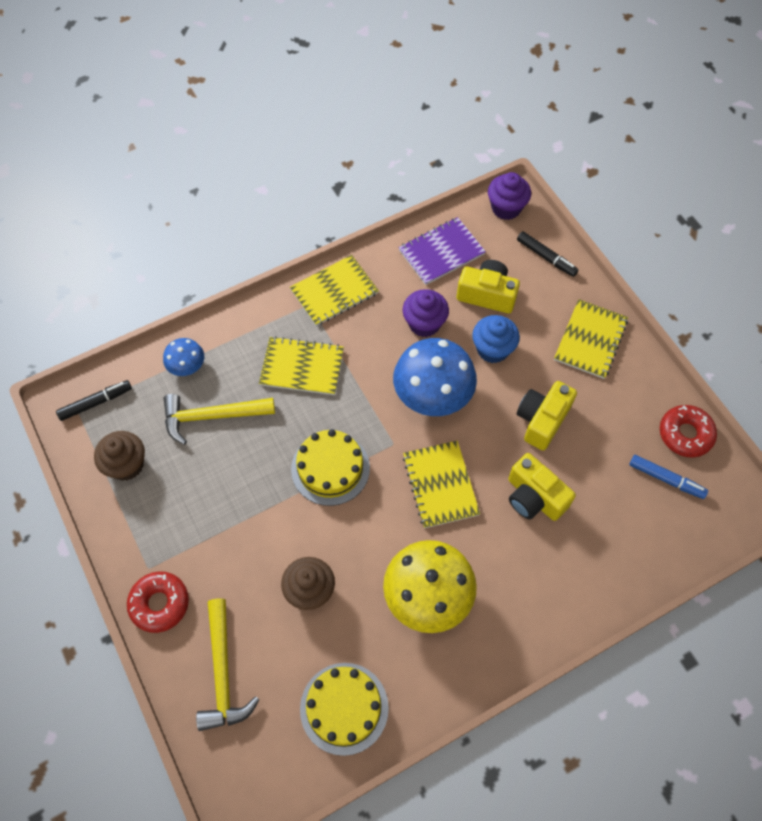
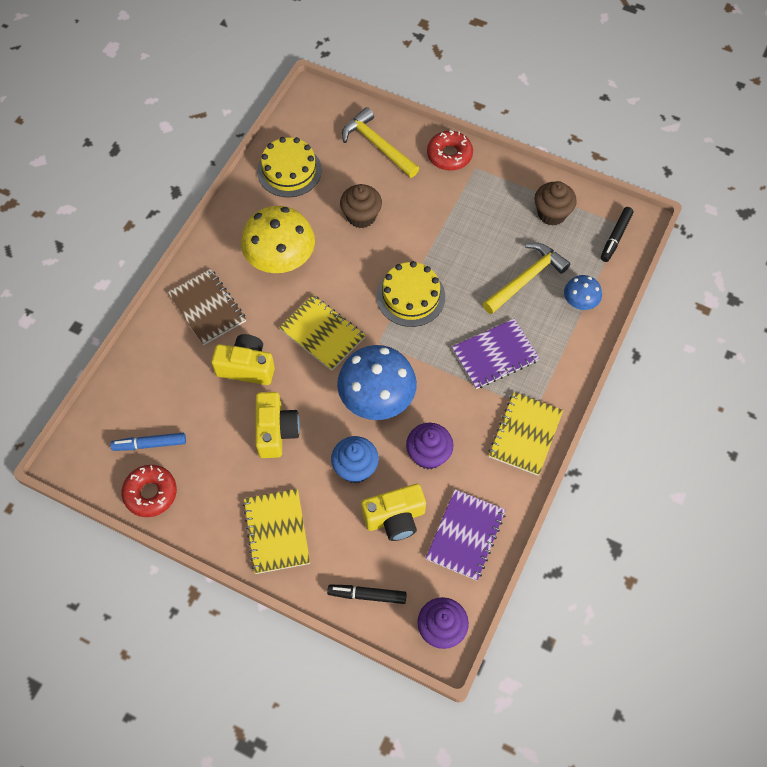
camera: 145 degrees right, 0 degrees up
(302, 367) = (495, 355): yellow notebook -> purple notebook
(537, 587) = (207, 308): none -> brown notebook

